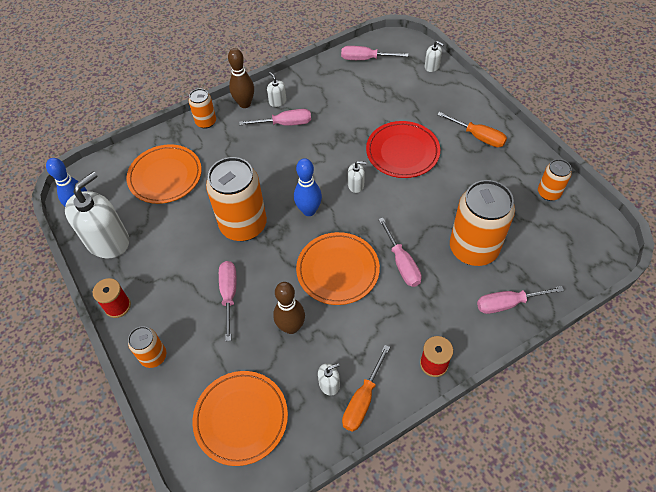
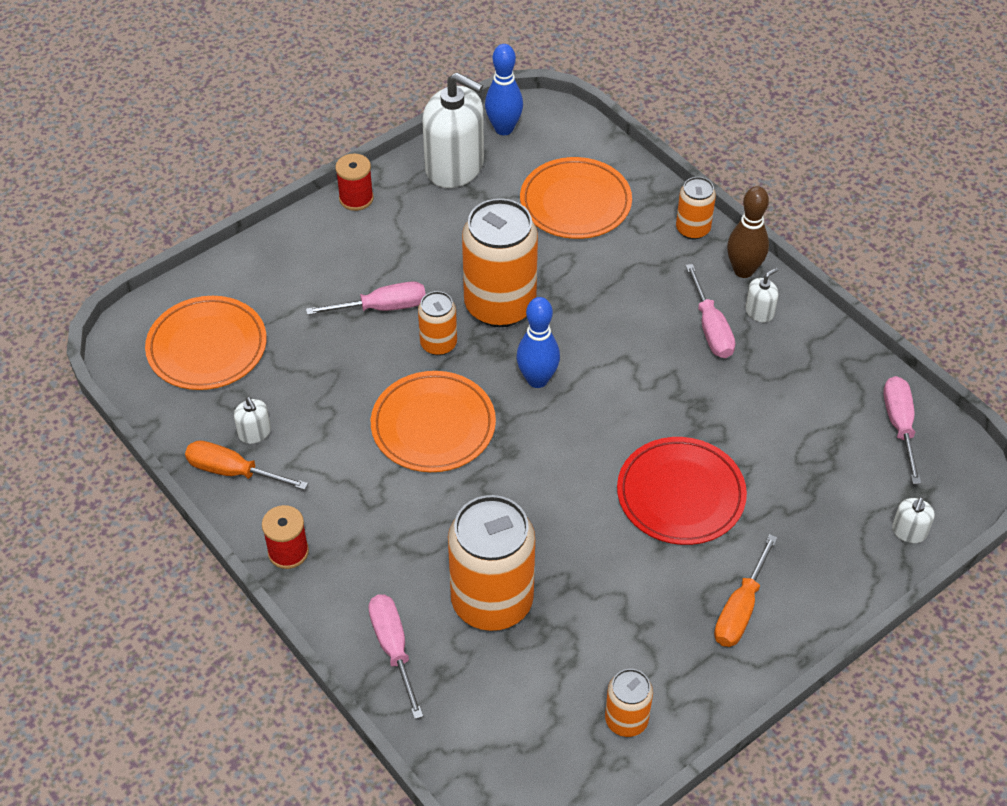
camera: 80 degrees right, 5 degrees down
(153, 356) = (287, 248): orange can -> orange can (438, 344)
(291, 327) = (337, 382): brown bowling pin -> none
(356, 185) = (597, 435): white soap dispenser -> none
(402, 264) = (453, 505): pink screwdriver -> none

